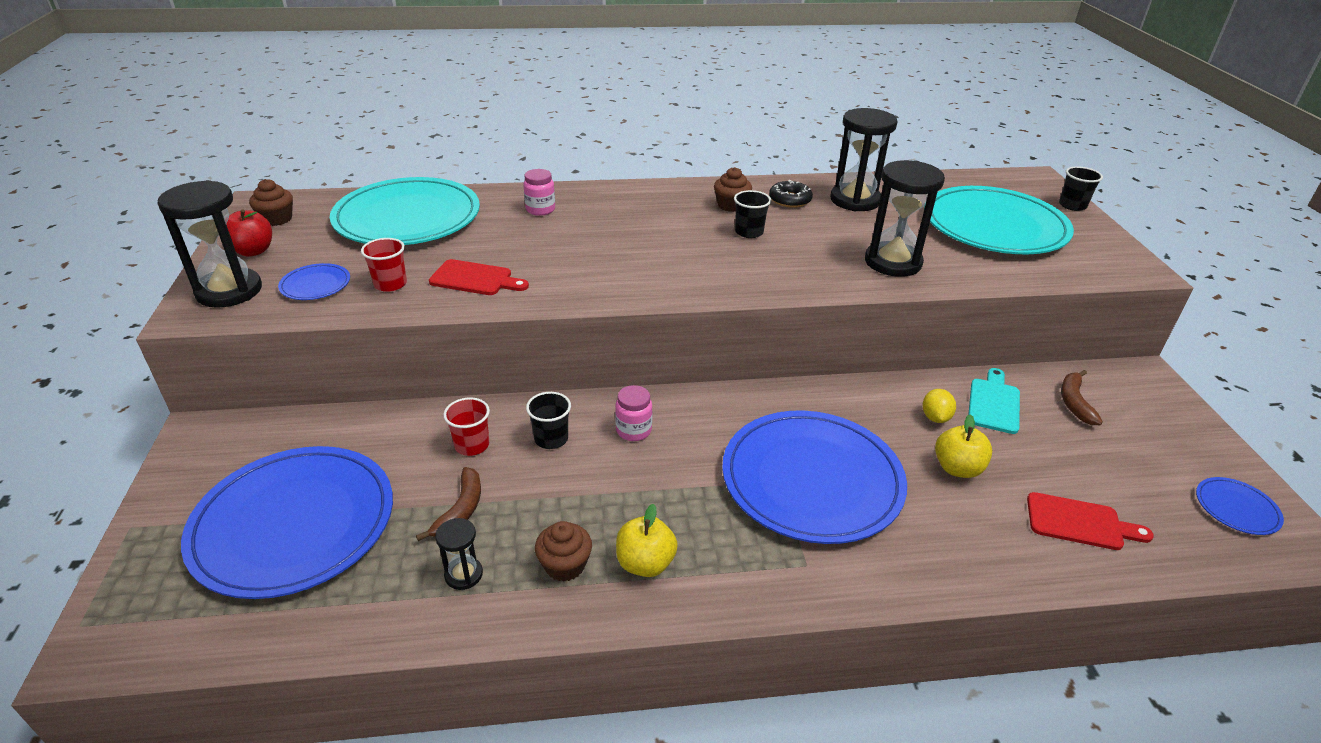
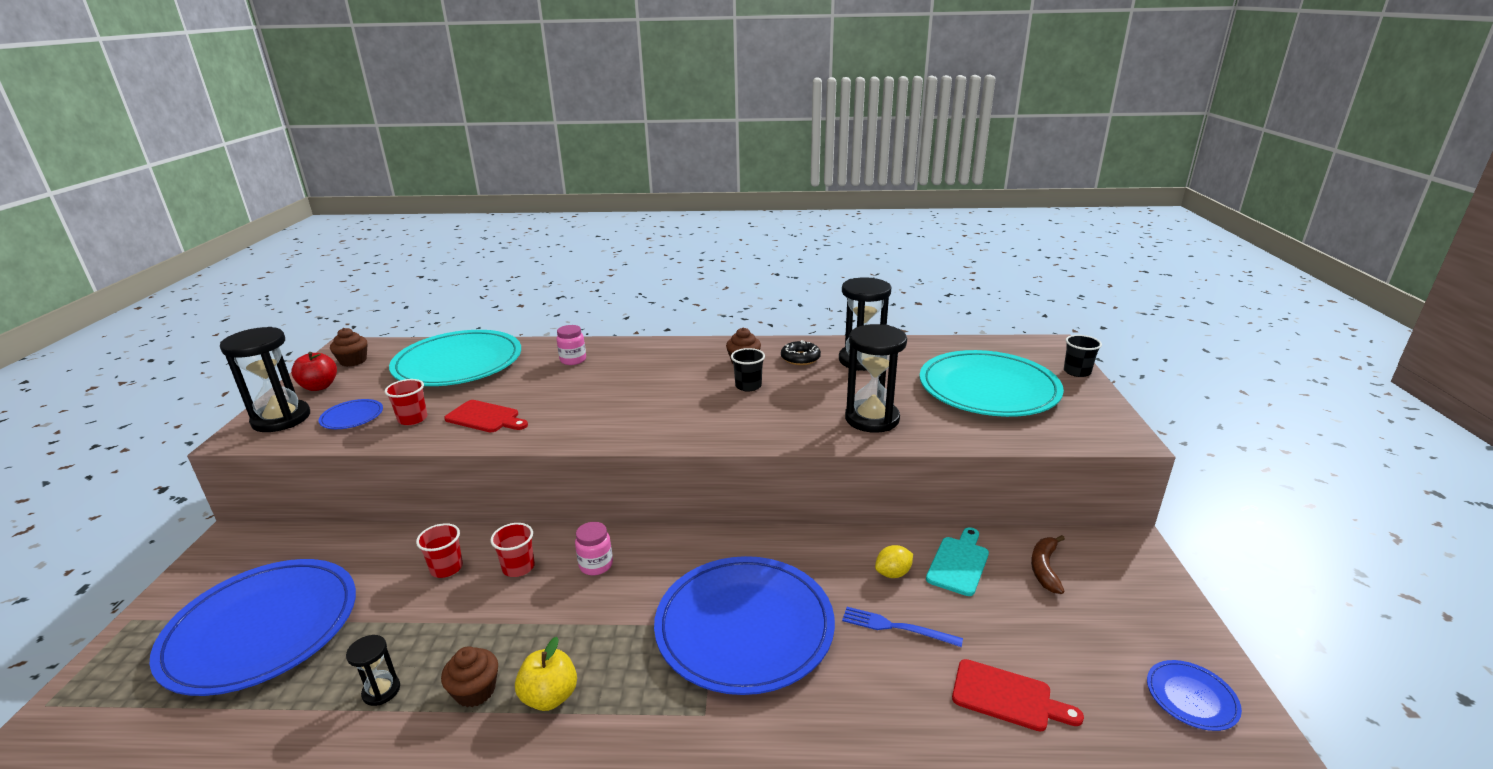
camera: 10 degrees right, 10 degrees down
(461, 510) = (408, 628): brown banana -> none
(551, 439) = (518, 567): black cup -> red cup
(935, 417) = (893, 573): yellow lemon -> yellow lemon turned 45 degrees clockwise
(957, 468) = (896, 627): yellow apple -> blue fork

